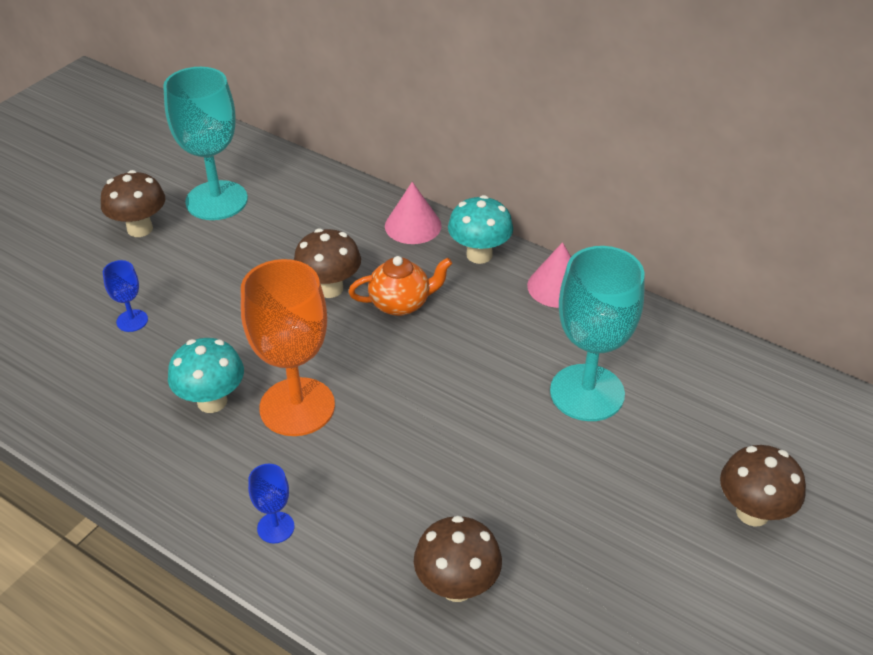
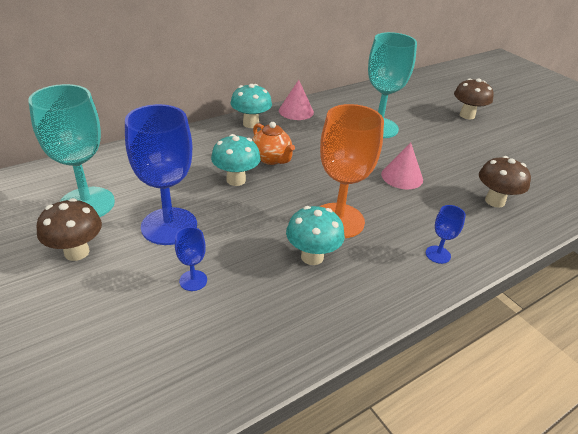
camera: 70 degrees left, 5 degrees down
(210, 270) = (169, 226): none -> blue goblet
(330, 288) = (236, 180): brown mushroom -> turquoise mushroom
(401, 303) = (271, 159): orange teapot -> orange teapot turned 135 degrees clockwise
(413, 225) = (203, 135): pink cone -> pink cone (402, 176)

